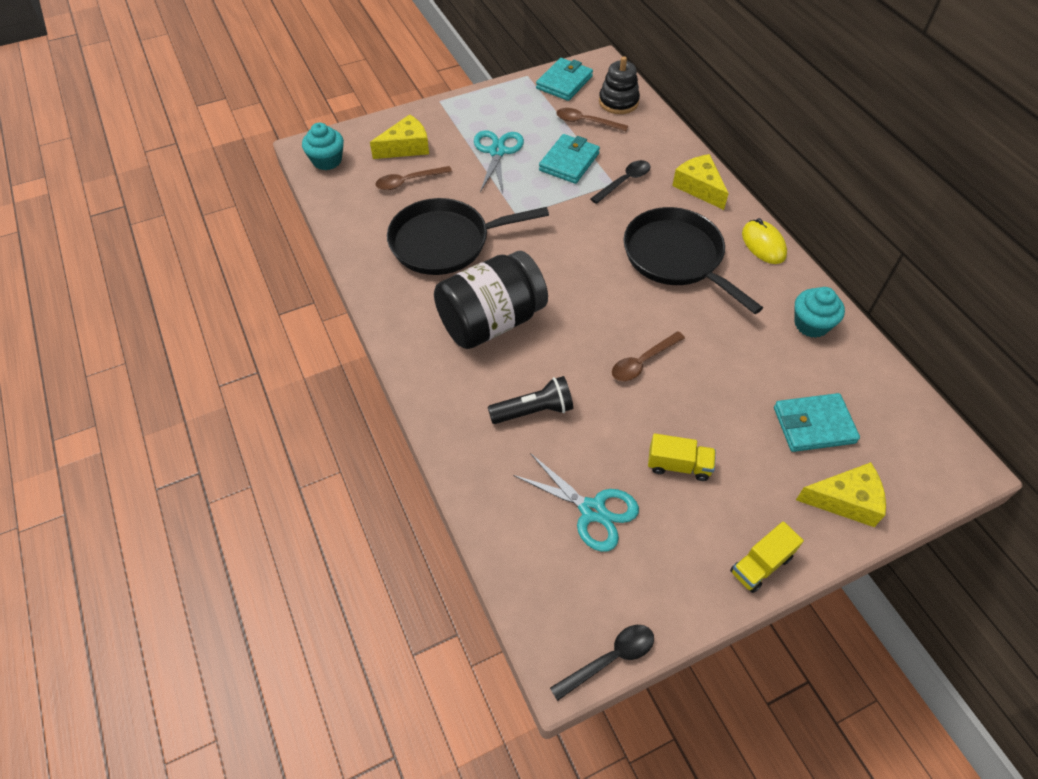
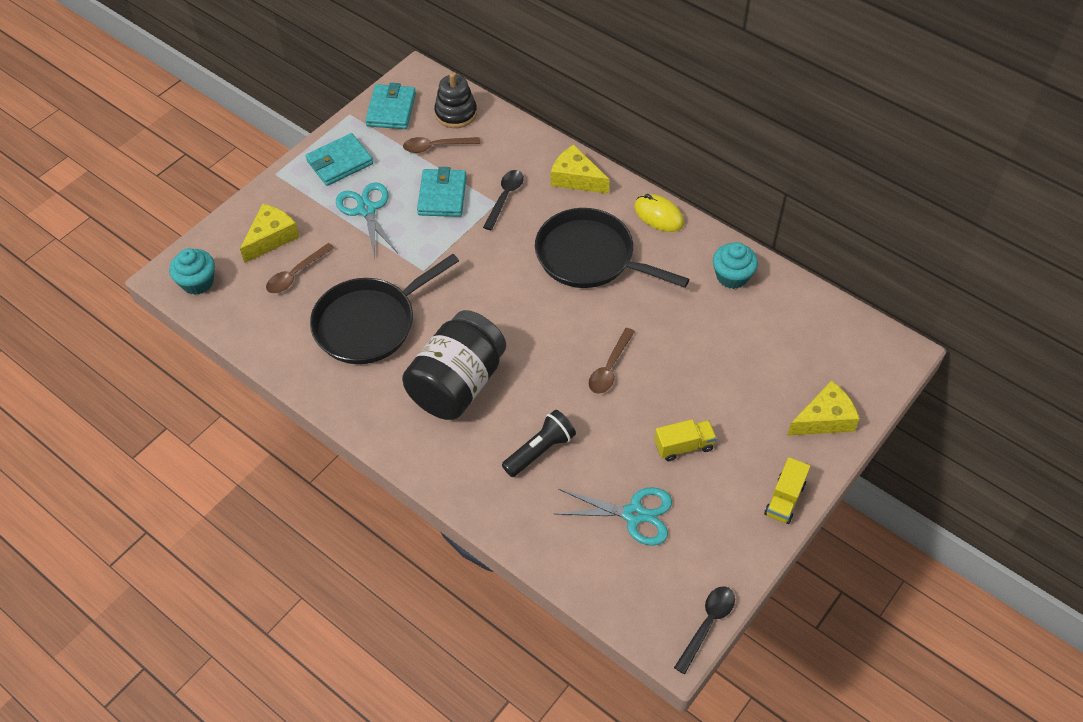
camera: 25 degrees left, 0 degrees up
(813, 425) = (773, 366): turquoise wallet -> turquoise wallet (339, 162)

